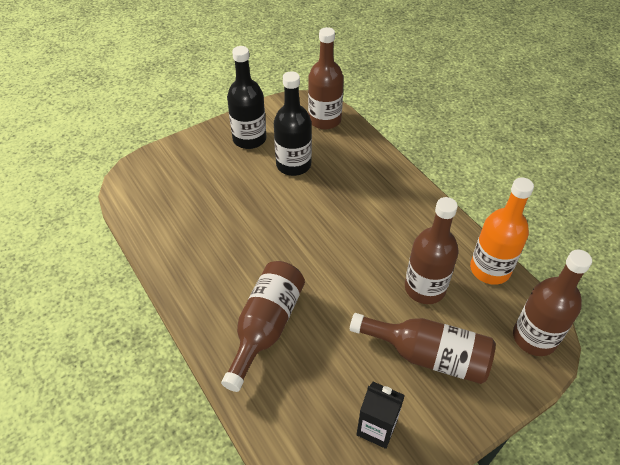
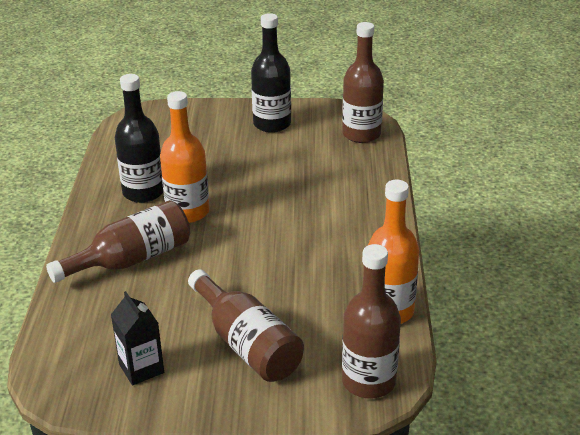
camera: 35 degrees right, 15 degrees down
(265, 256) = (188, 212): none -> orange bottle
(293, 165) = (290, 157): black bottle -> black bottle (143, 192)
(425, 288) = (304, 296): brown bottle -> none

